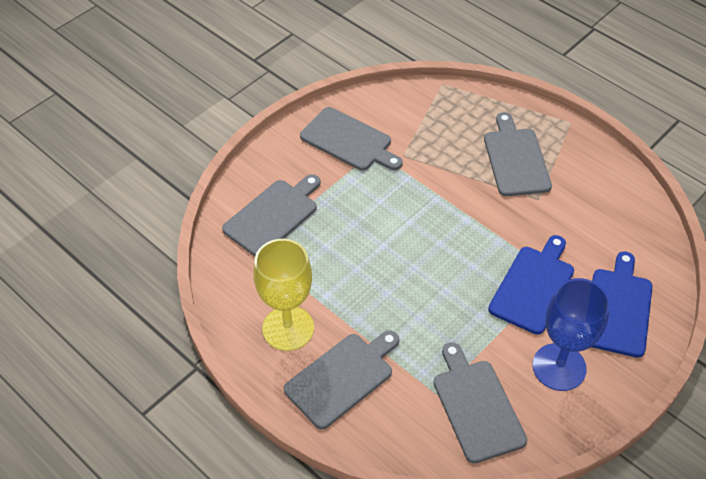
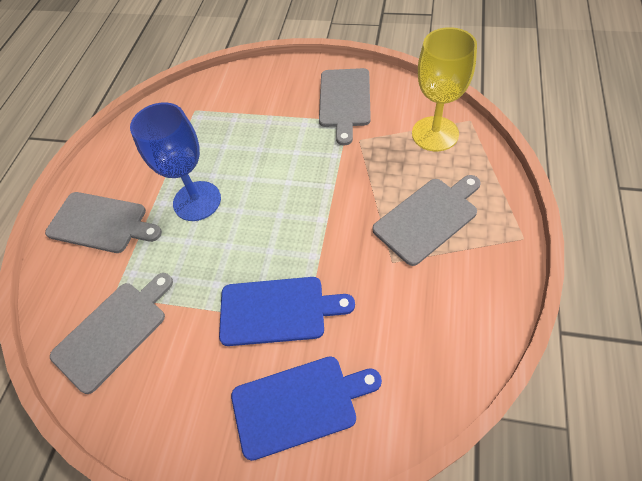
camera: 65 degrees right, 5 degrees up
(273, 216) = (233, 102): grey cutting board -> none
(288, 328) = (131, 167): yellow goblet -> yellow goblet (435, 134)
(559, 367) = (191, 381): blue goblet -> blue goblet (197, 201)

